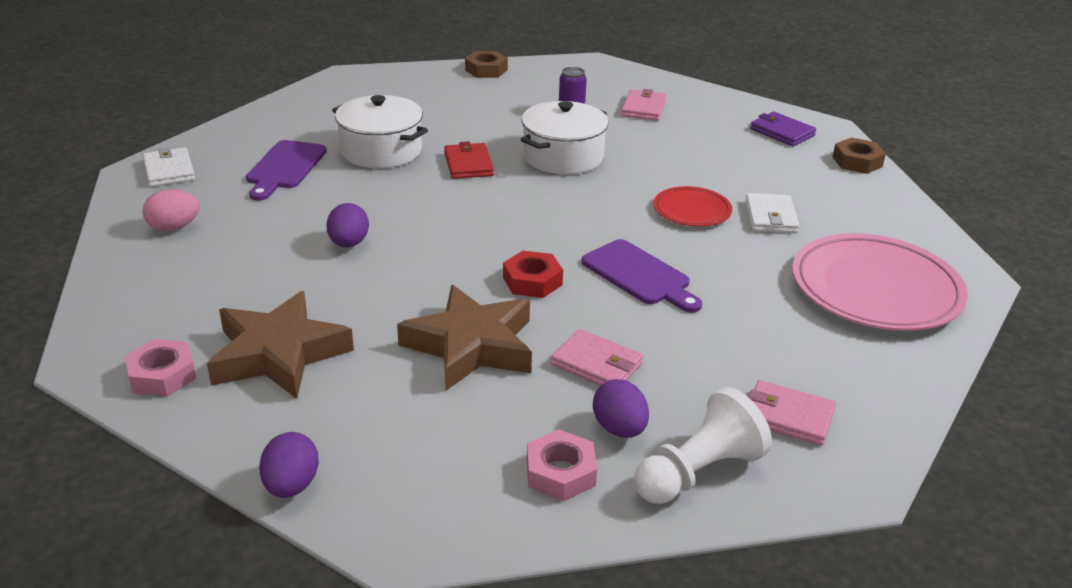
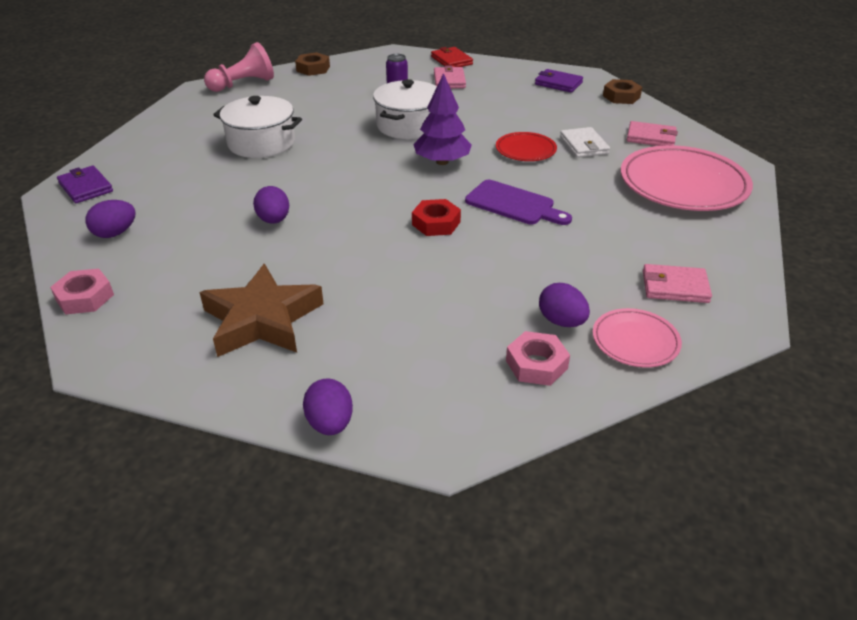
camera: 15 degrees left, 5 degrees up
(162, 375) = (170, 357): pink nut -> pink nut (85, 297)
(169, 170) = (86, 187): white wallet -> purple wallet
(174, 227) = (115, 233): pink egg -> purple egg
(284, 168) = (187, 169): purple cutting board -> none
(396, 78) = (243, 84): none -> pink pawn
(468, 164) = (338, 142): red wallet -> red wallet (451, 60)
(471, 346) = (415, 281): brown star -> none
(580, 208) = (442, 162): none -> purple tree
(597, 364) = (518, 276): pink wallet -> pink wallet (651, 137)
(698, 472) = (635, 341): white pawn -> pink plate

